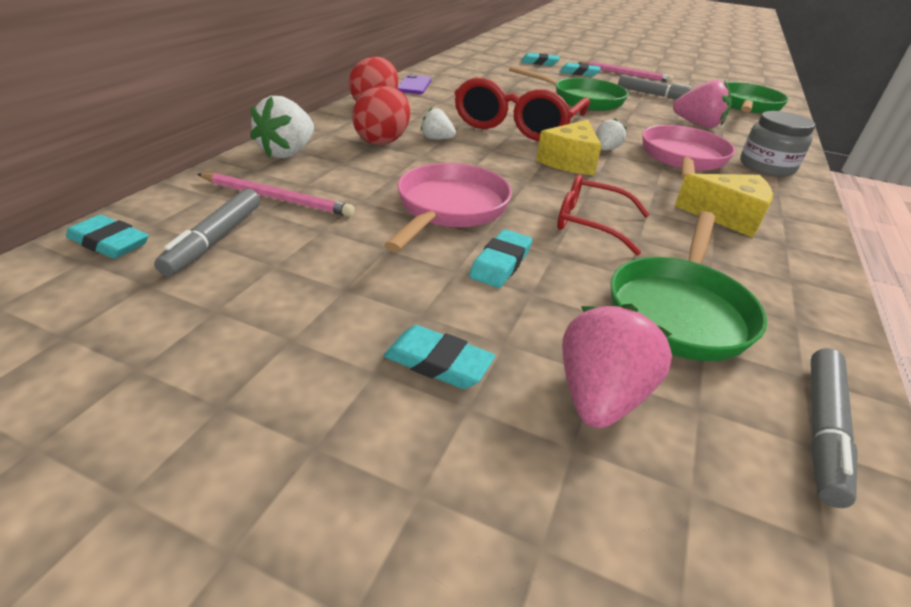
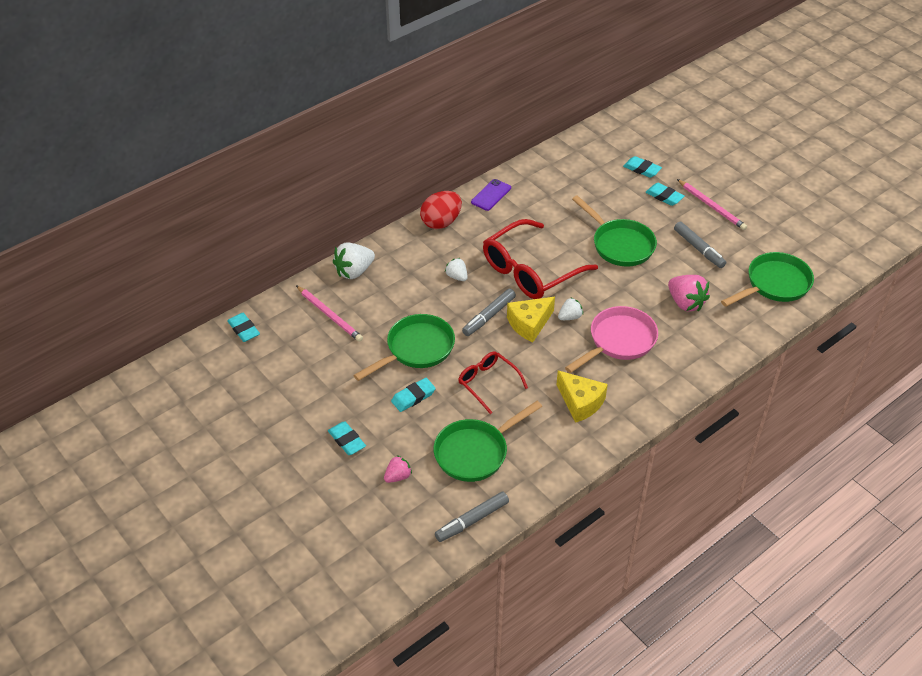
camera: 30 degrees right, 10 degrees up
(215, 240) = (288, 340): grey marker -> grey marker (489, 316)
(383, 141) = (419, 271): red egg -> none
(449, 209) = (416, 349): pink pan -> green pan
(600, 396) = (398, 476): pink strawberry -> pink strawberry, size x0.58
(766, 167) = (676, 366): grey jar -> none

